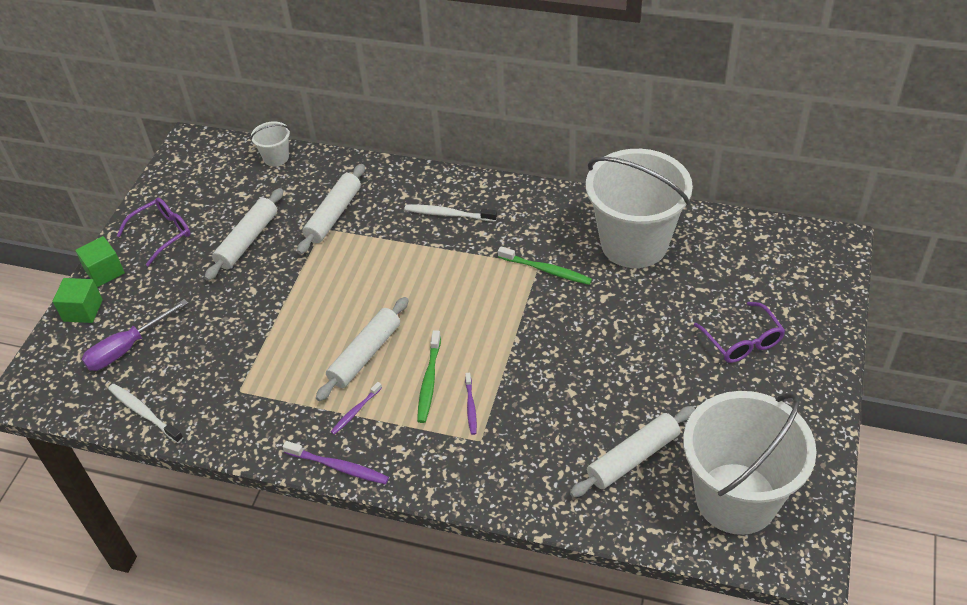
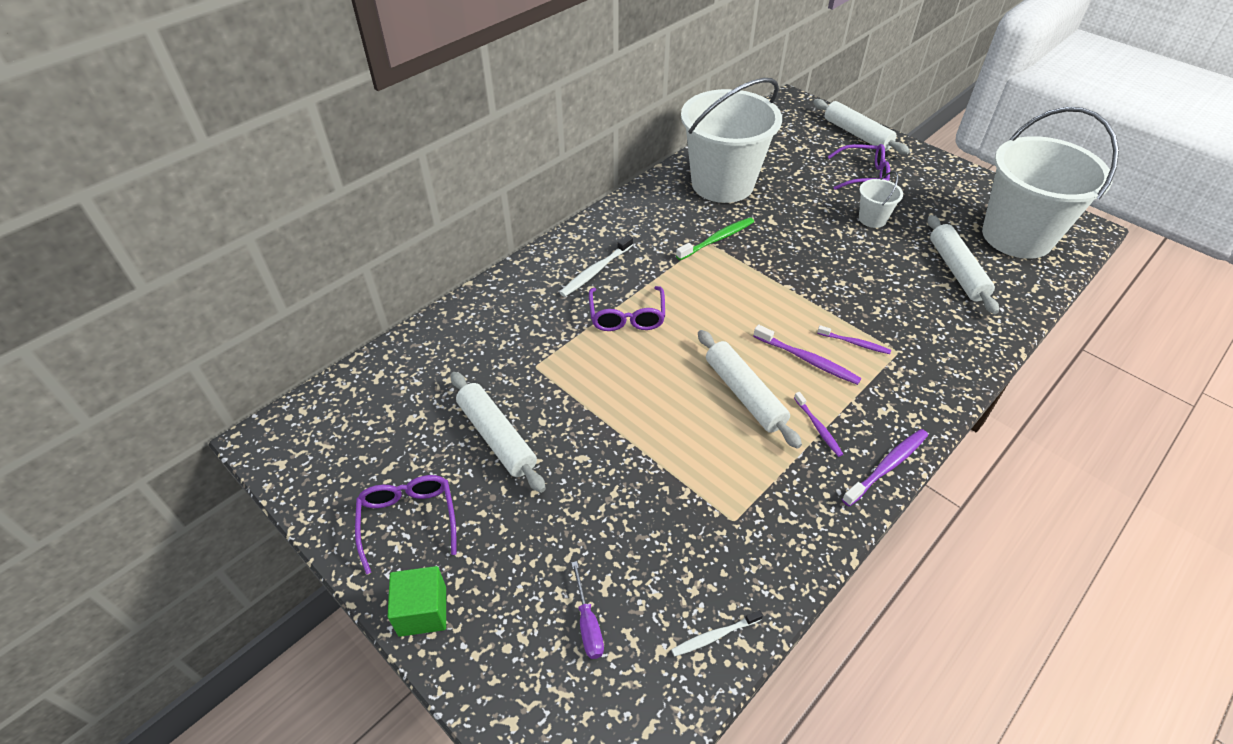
camera: 65 degrees left, 0 degrees up
(83, 310) = (477, 661): green cube -> none
(127, 348) = (588, 624): purple screwdriver -> purple screwdriver, size x0.60
(144, 413) = (714, 636): white toothbrush -> white toothbrush, size x0.65
(276, 157) = (382, 367): white bucket -> white bucket (872, 219)
(333, 215) = (522, 351): white rolling pin -> white rolling pin (857, 134)
(407, 254) = (627, 316): none -> purple glasses
(429, 381) = (808, 360): green toothbrush -> purple toothbrush

